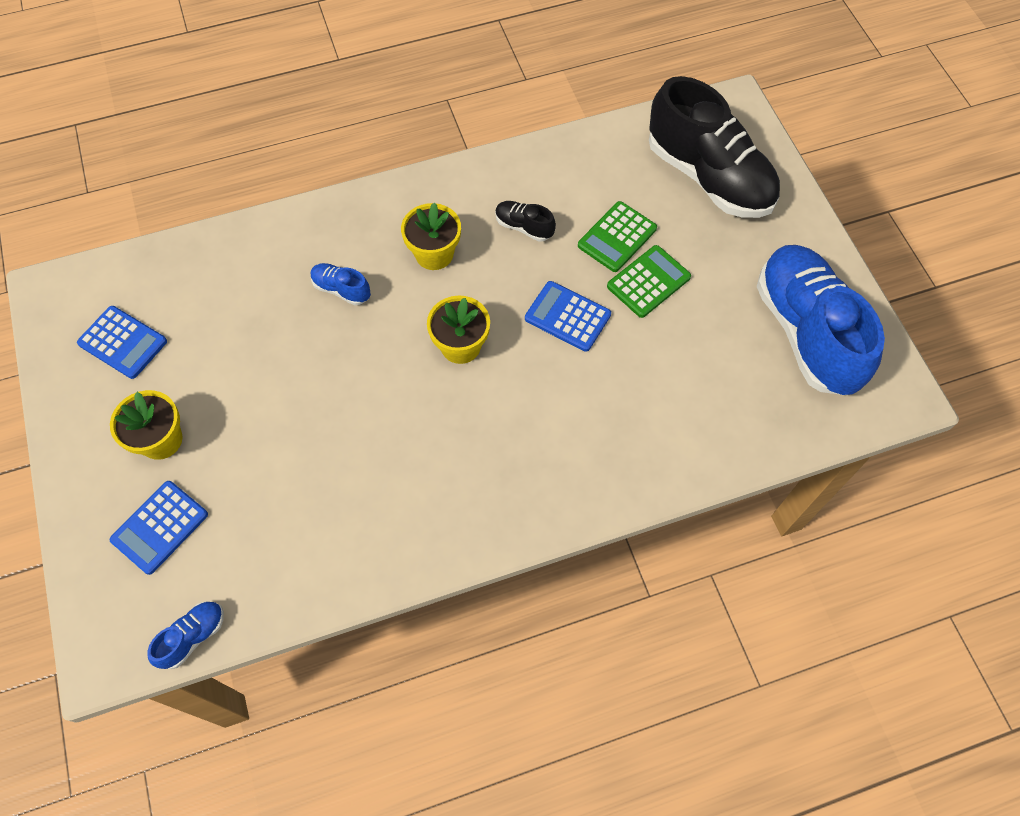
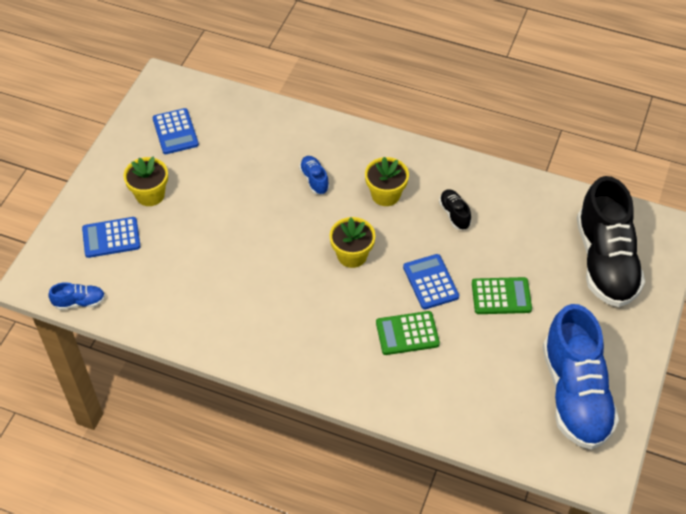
camera: 40 degrees right, 10 degrees down
(617, 237) = (507, 258): green calculator -> green calculator (407, 333)
(806, 332) = (575, 394): blue shoe -> blue shoe turned 150 degrees clockwise

